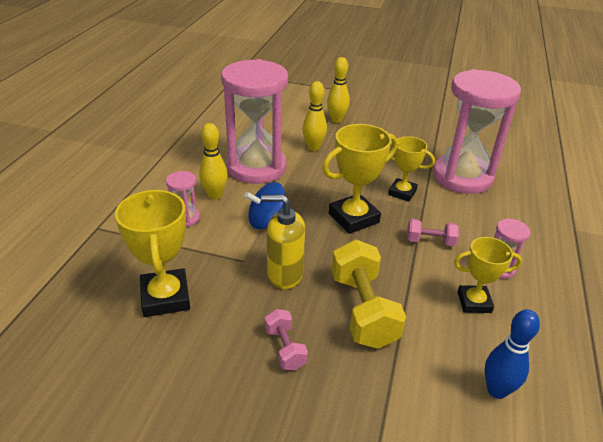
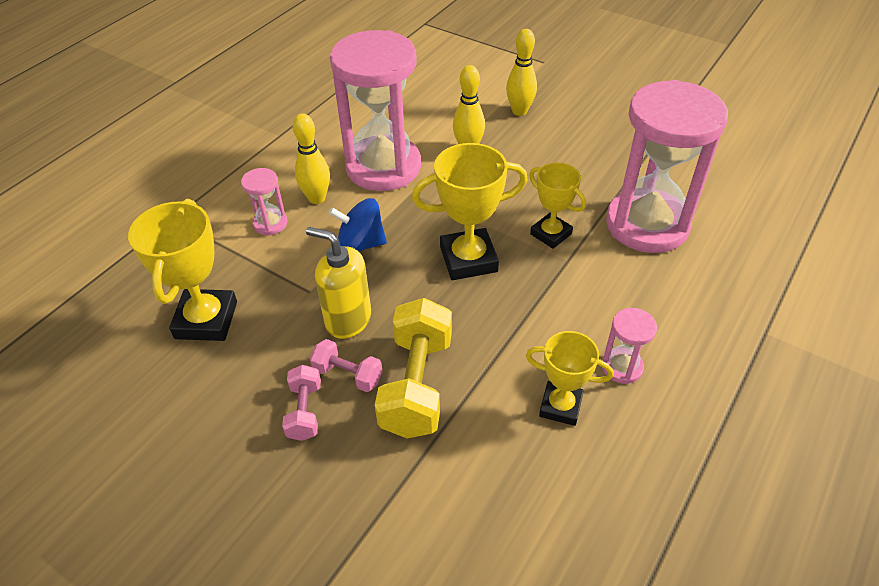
camera: 20 degrees right, 10 degrees up
(430, 241) = (550, 311): pink dumbbell -> pink dumbbell (348, 375)
(496, 390) = (523, 526): blue bowling pin -> none

